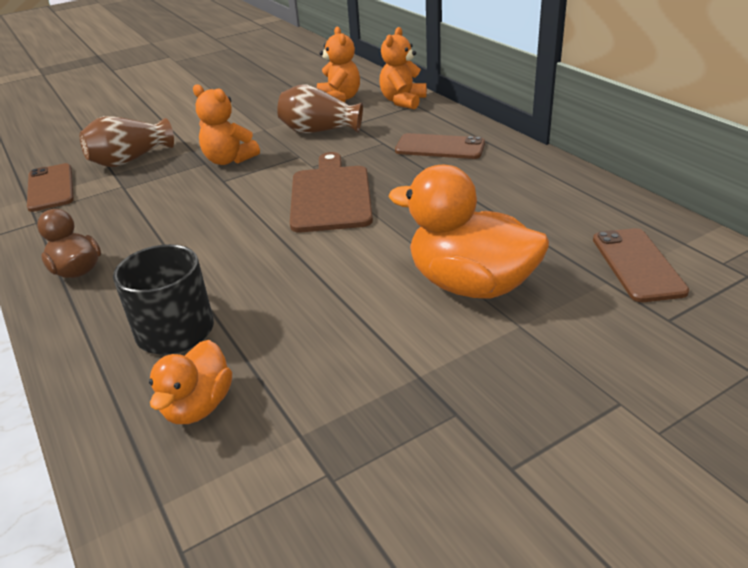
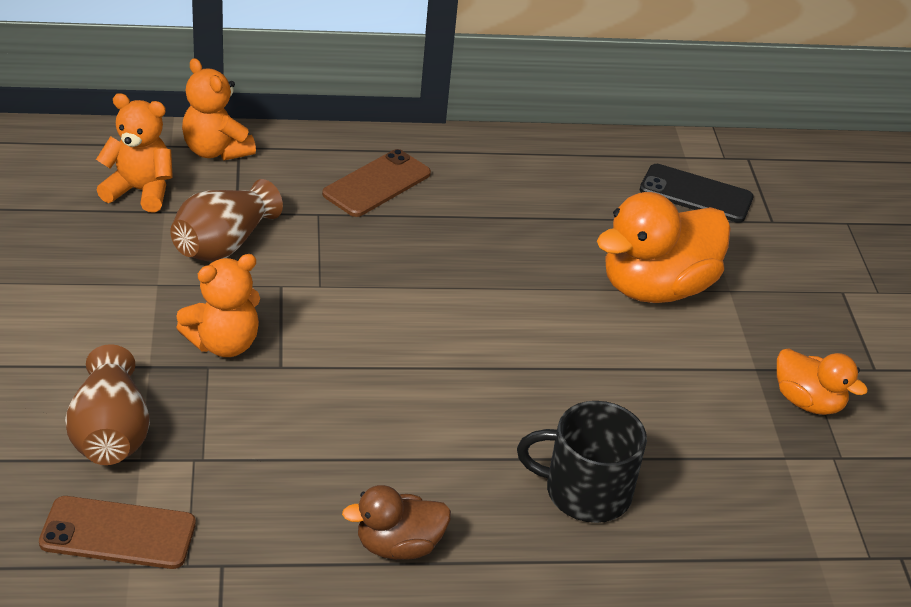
camera: 70 degrees left, 5 degrees up
(198, 406) = (714, 506): orange duck -> orange duck (807, 401)
(331, 196) = (411, 300): brown cutting board -> none
(637, 265) = (696, 194): brown phone -> black phone

